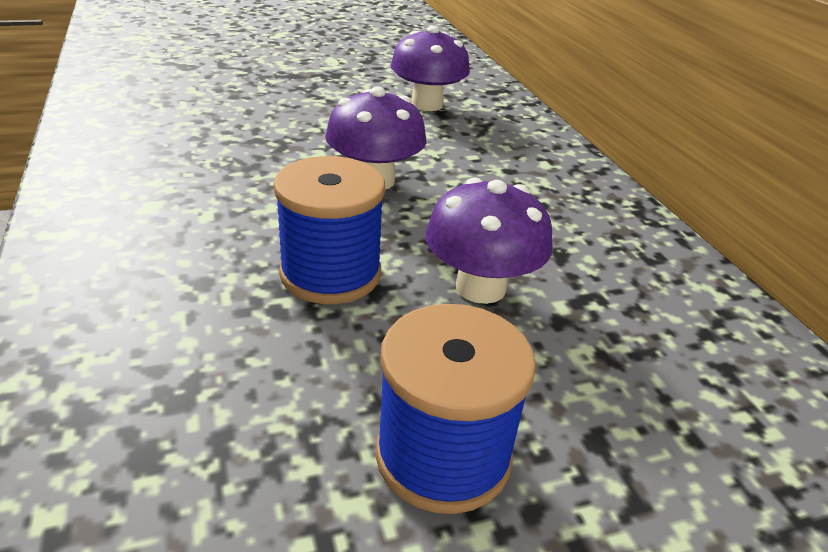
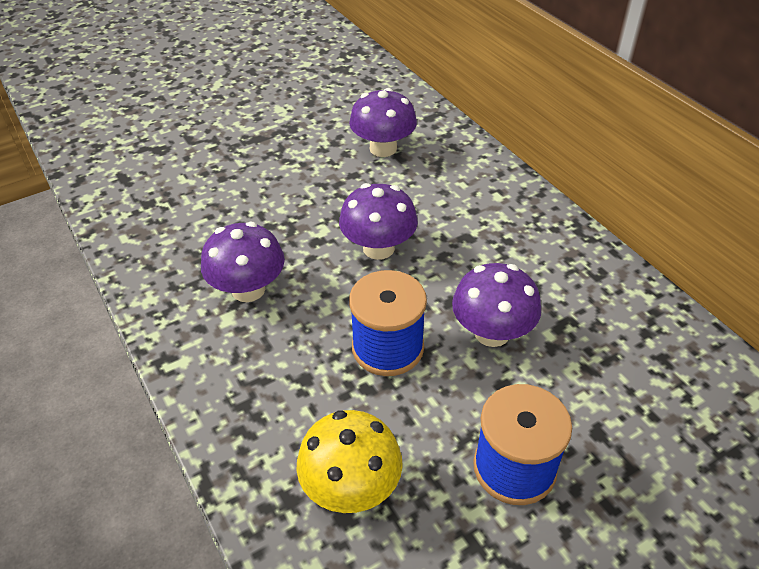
camera: 10 degrees left, 10 degrees up
(180, 421) = (351, 487): none -> yellow mushroom
(194, 186) = (248, 289): none -> purple mushroom

